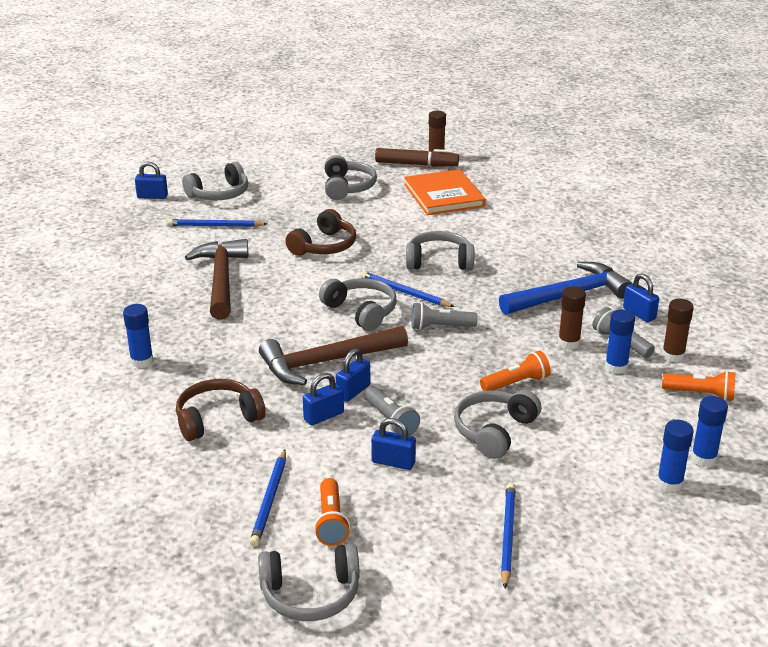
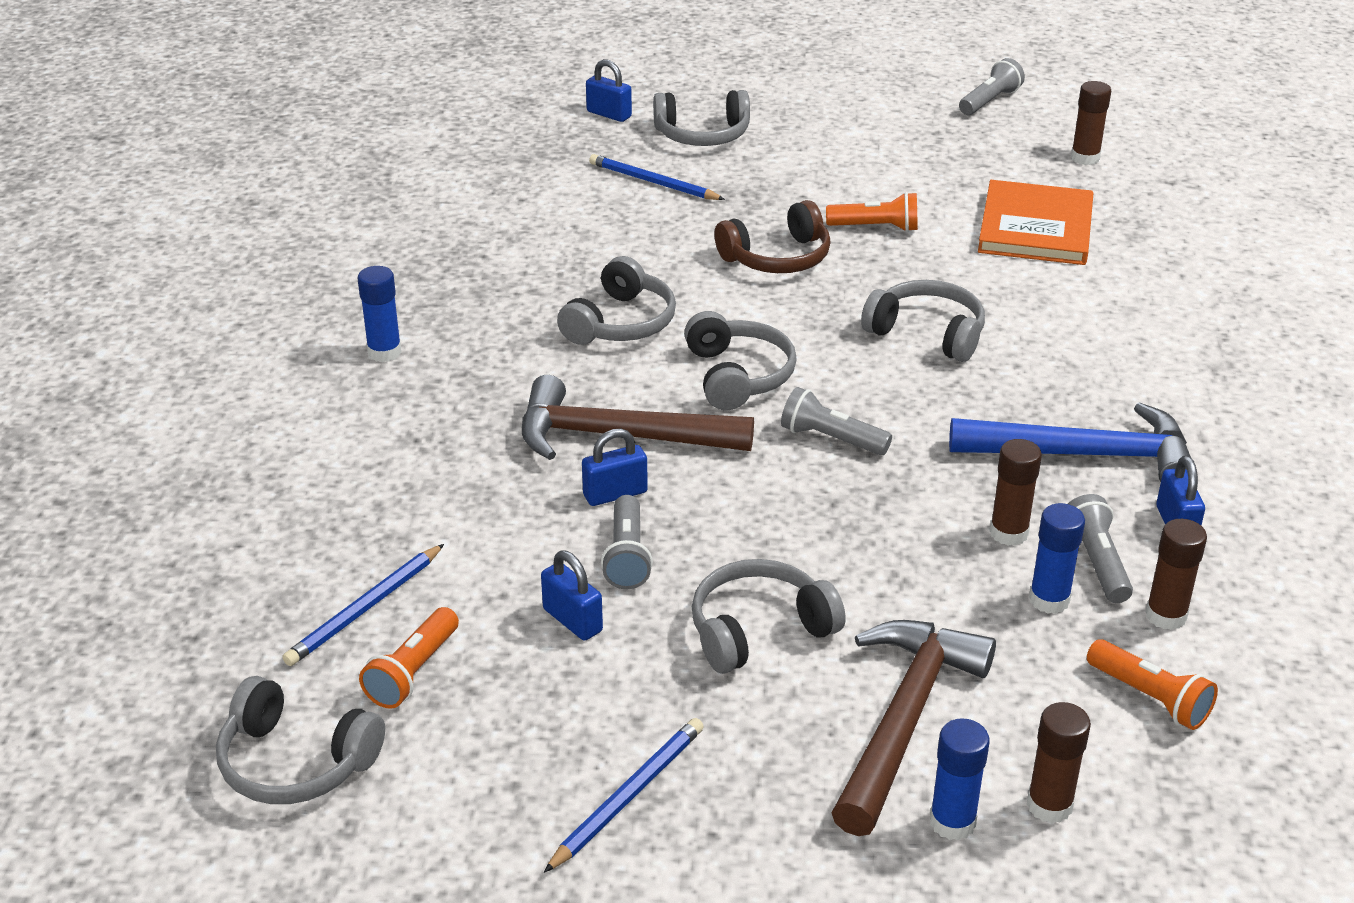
camera: 30 degrees right, 5 degrees up
(217, 419) = (403, 468): brown headphones -> none
(221, 280) = (589, 266): brown hammer -> brown hammer (904, 720)
(323, 416) = (542, 516): blue padlock -> none
(347, 187) = (897, 174): grey headphones -> grey headphones (621, 323)
(361, 139) = (989, 101): none -> grey flashlight
(404, 292) = (828, 367): blue pencil -> none
(416, 164) = (1039, 164): brown marker -> none
(516, 383) = (863, 568): orange flashlight -> orange flashlight (876, 227)
(703, 458) = (1049, 805): blue glue stick -> brown glue stick

